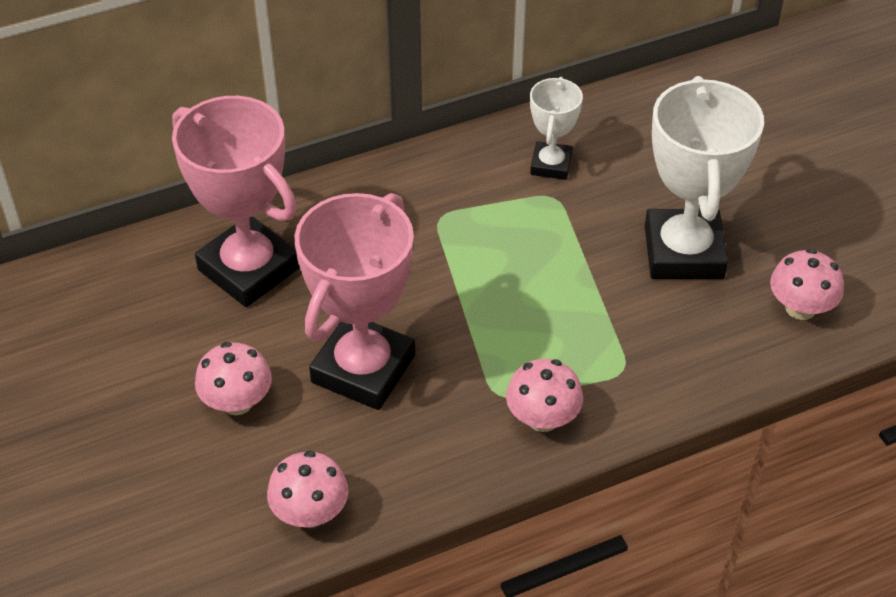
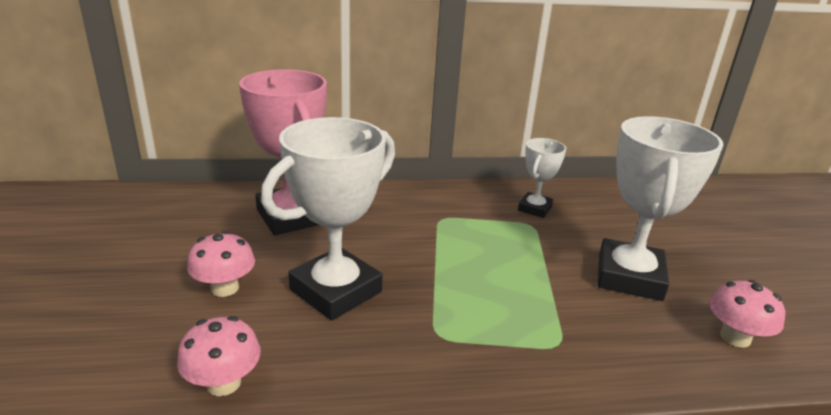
camera: 15 degrees right, 20 degrees down
(363, 369) = (335, 290): pink trophy -> white trophy
(542, 418) = (471, 363): pink mushroom -> none

